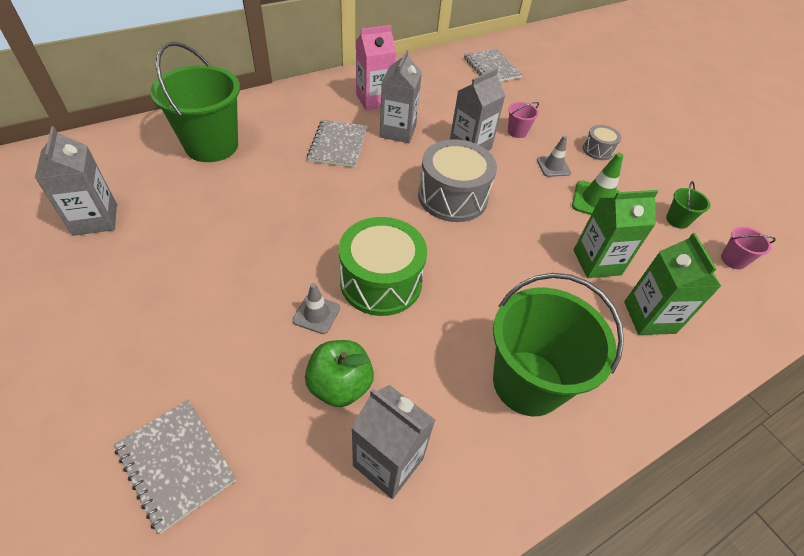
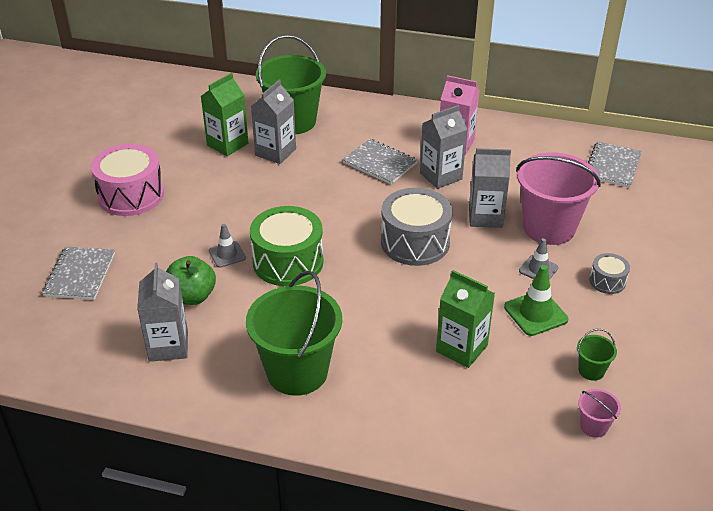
camera: 50 degrees right, 10 degrees down
(95, 219) = (177, 134): grey carton -> grey carton (275, 152)
(123, 320) = (131, 195): none -> pink drum
(338, 145) = (380, 163): grey notebook -> grey notebook turned 75 degrees clockwise
(517, 132) = (549, 228): pink bucket -> pink bucket, size x2.37
(649, 317) = (444, 404): green carton -> green carton (227, 144)

